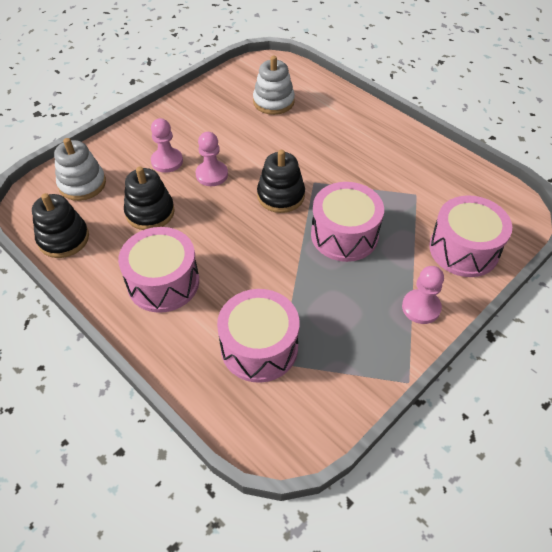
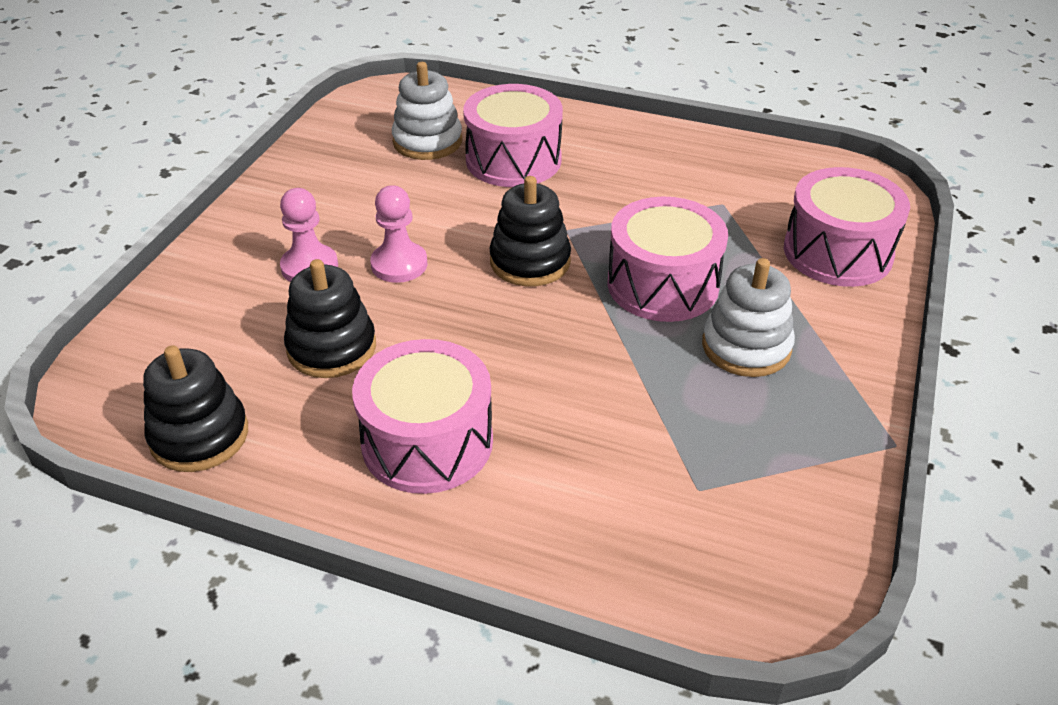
camera: 25 degrees left, 10 degrees down
(82, 184) = (178, 342): white stacking toy -> white stacking toy (746, 347)
(259, 347) = (650, 479): pink drum -> pink drum (513, 160)
(421, 307) = (838, 343): pink pawn -> none

